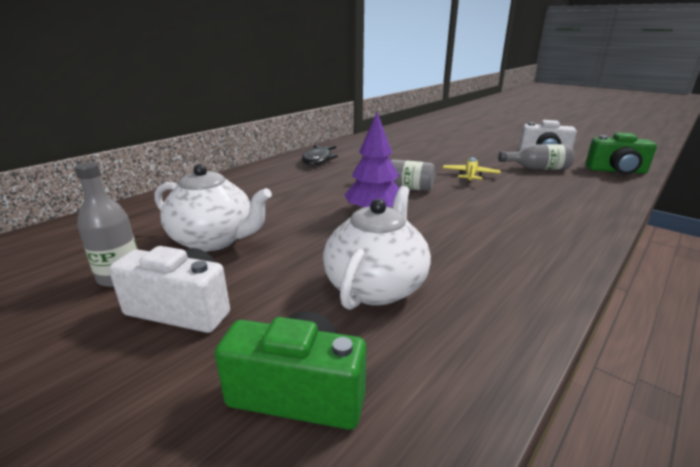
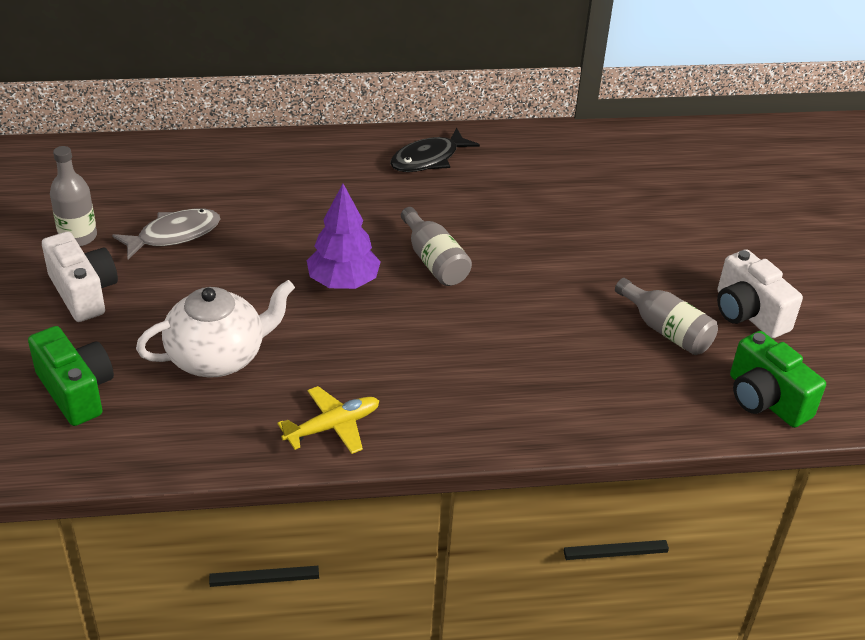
camera: 40 degrees right, 15 degrees up
(214, 240) = (174, 235): white teapot -> grey fish
(470, 175) = (551, 290): yellow plane -> yellow plane (332, 427)

